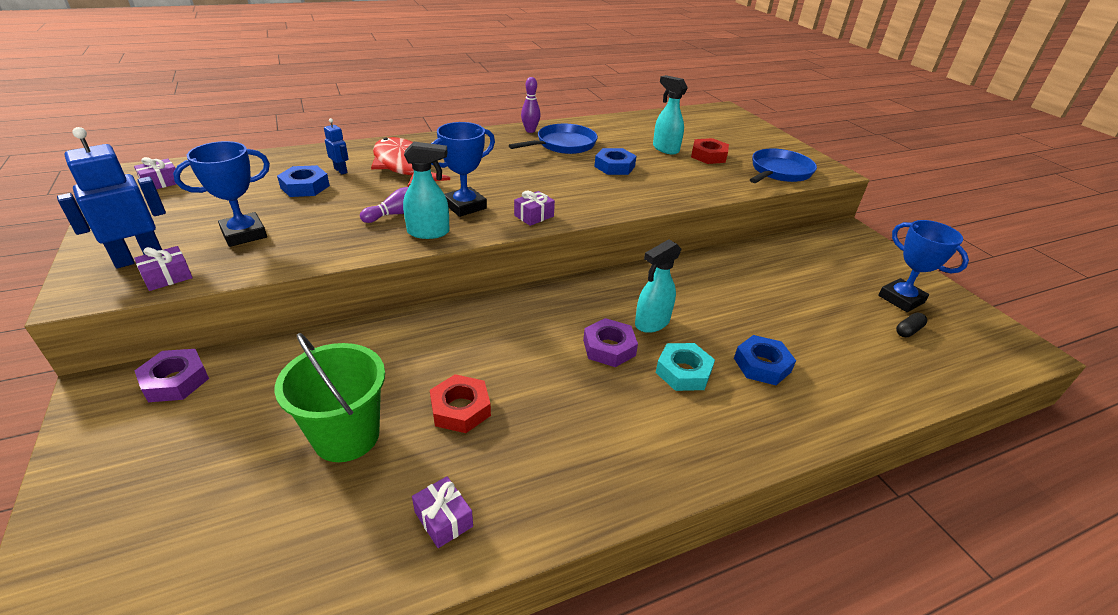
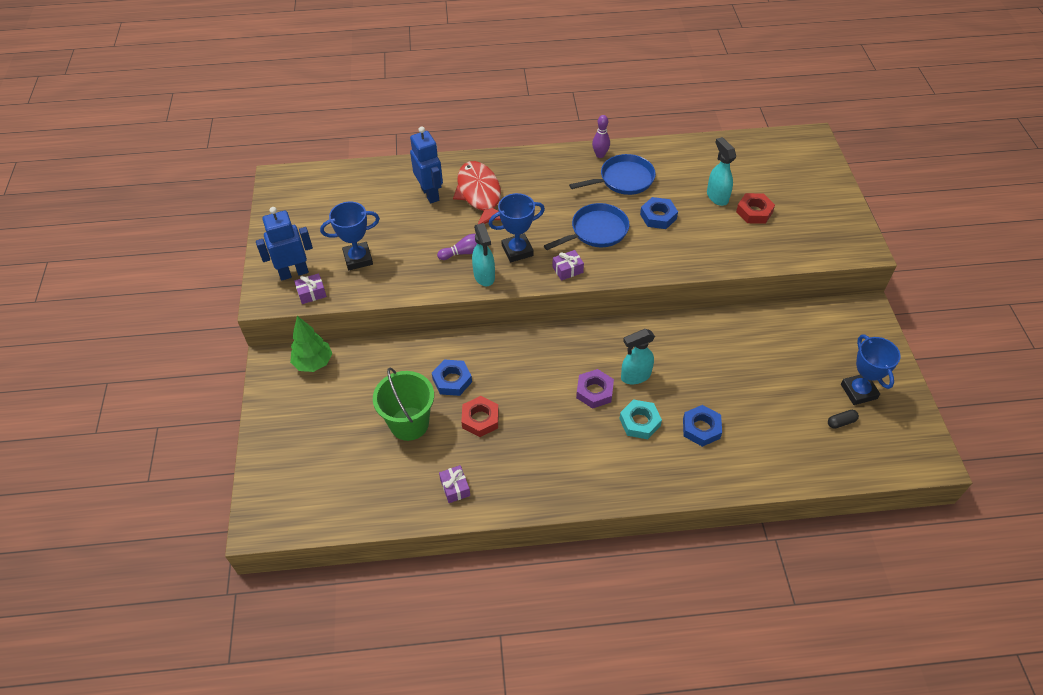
camera: 20 degrees right, 15 degrees up
(161, 182) = (302, 192): purple gift -> none
(175, 381) = (313, 363): purple nut -> green tree
(305, 187) = (402, 211): blue nut -> blue nut (452, 380)
(341, 170) = (430, 194): blue robot -> blue robot, size x1.94
(429, 232) = (484, 276): turquoise spray bottle -> turquoise spray bottle turned 60 degrees clockwise
(779, 172) = (811, 243): blue pan -> blue pan (596, 231)

